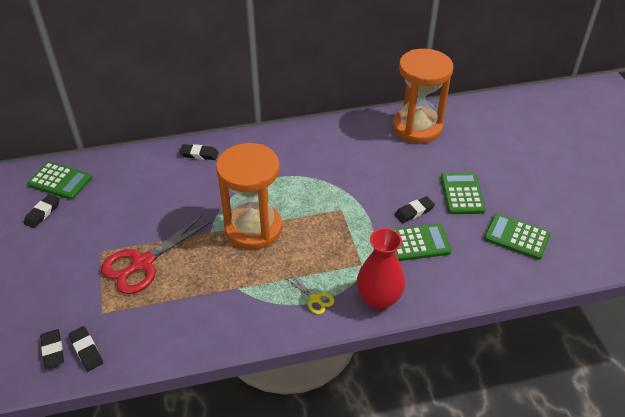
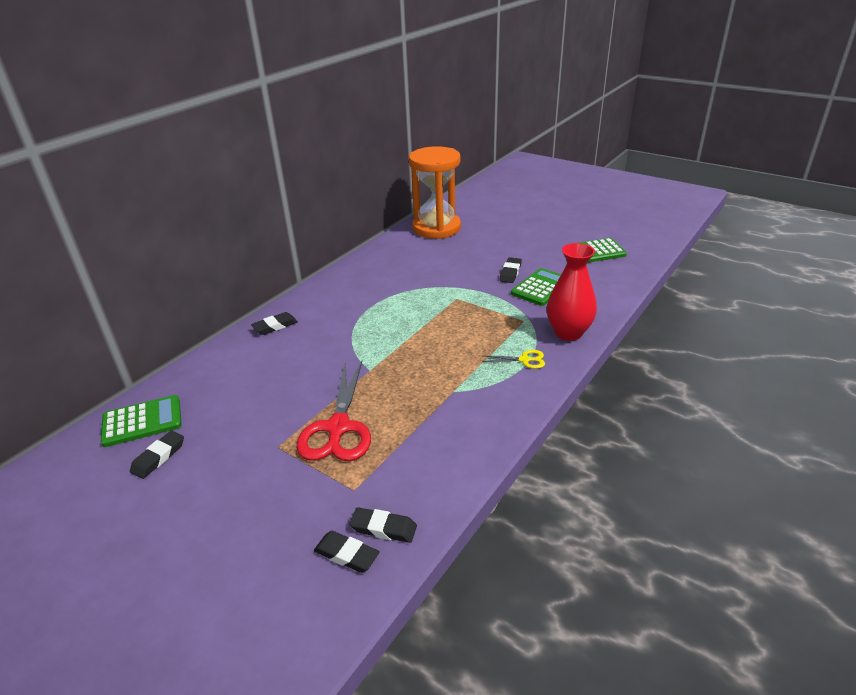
camera: 40 degrees left, 10 degrees down
(43, 213) = (158, 457): black eraser -> black eraser turned 45 degrees clockwise
(253, 228) = (404, 346): orange hourglass -> none
(462, 194) = (525, 248): green calculator -> none

